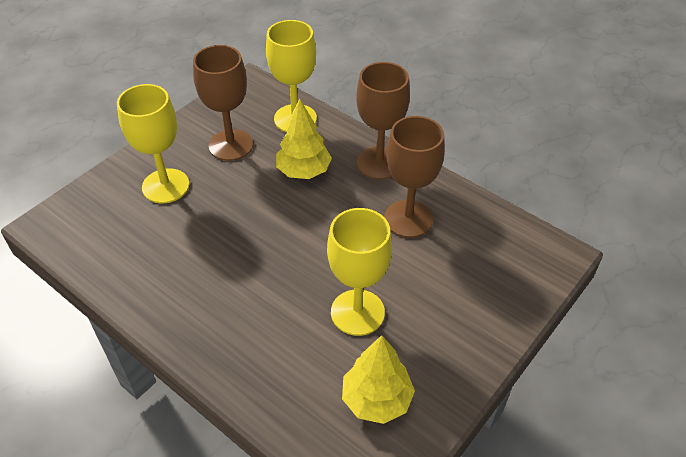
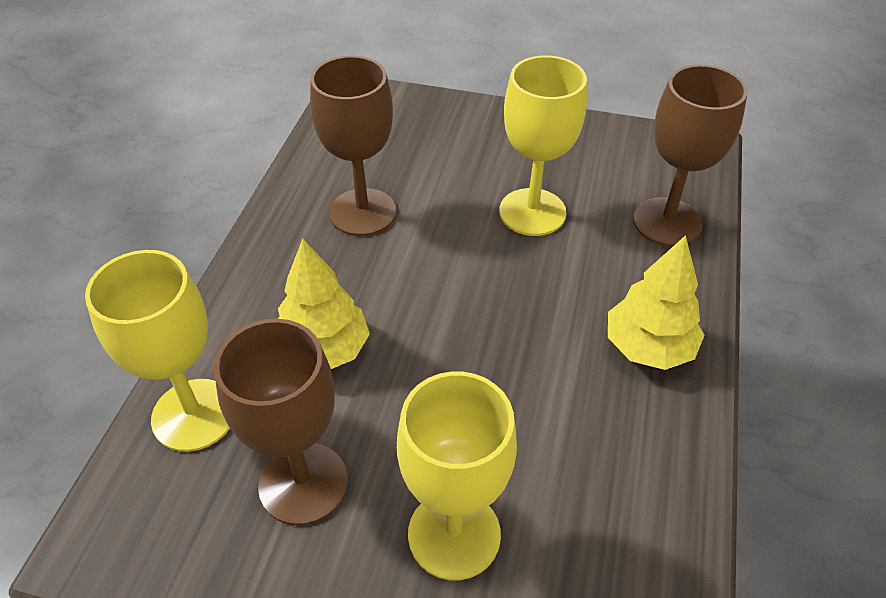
camera: 115 degrees left, 0 degrees up
(376, 399) = (620, 168): yellow tree -> yellow tree (648, 347)
(379, 163) = (267, 270): brown goblet -> brown goblet (667, 222)

